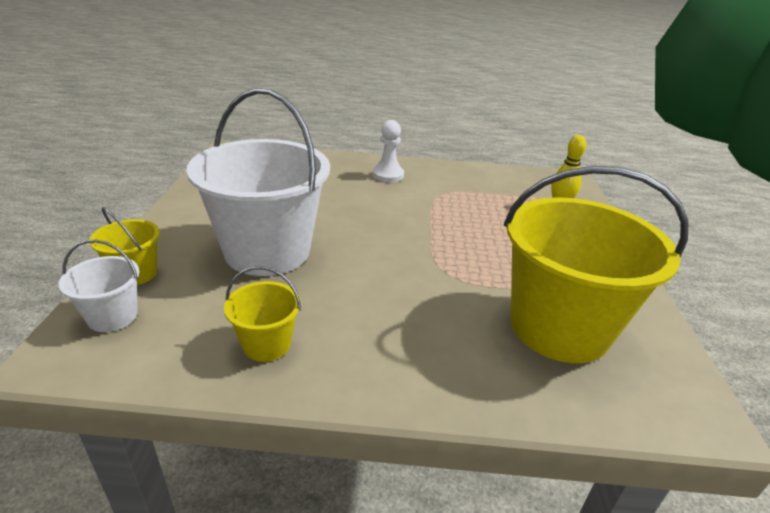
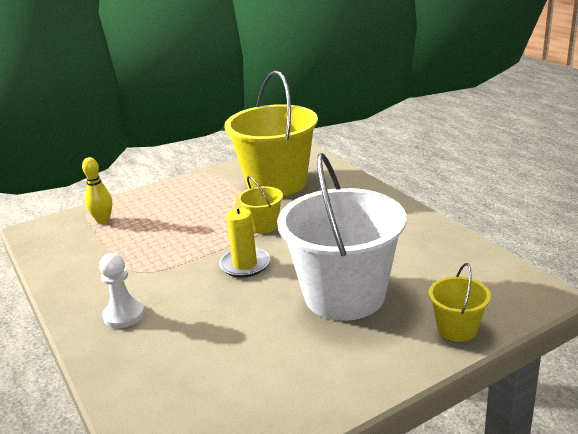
camera: 120 degrees left, 5 degrees down
(112, 316) = (494, 301): white bucket -> none
(266, 344) = (419, 242): yellow bucket -> yellow bucket (263, 226)
(386, 232) = (245, 265): none -> yellow candle

